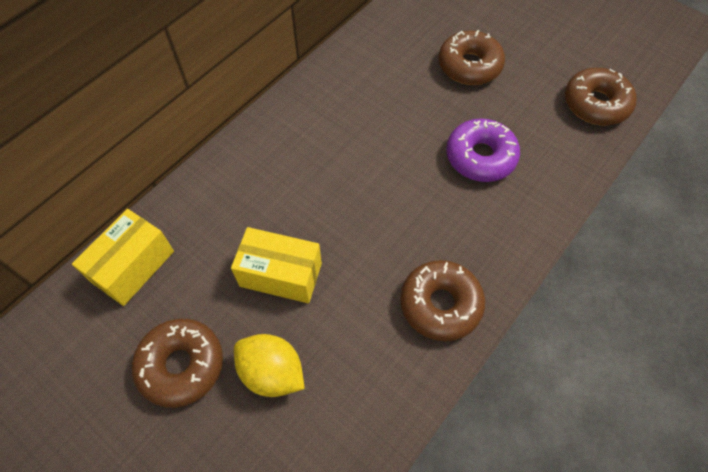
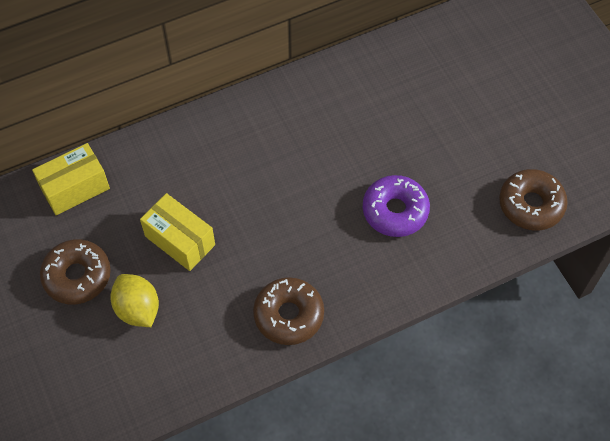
camera: 25 degrees right, 0 degrees up
(469, 66) = (438, 124): brown donut -> none

